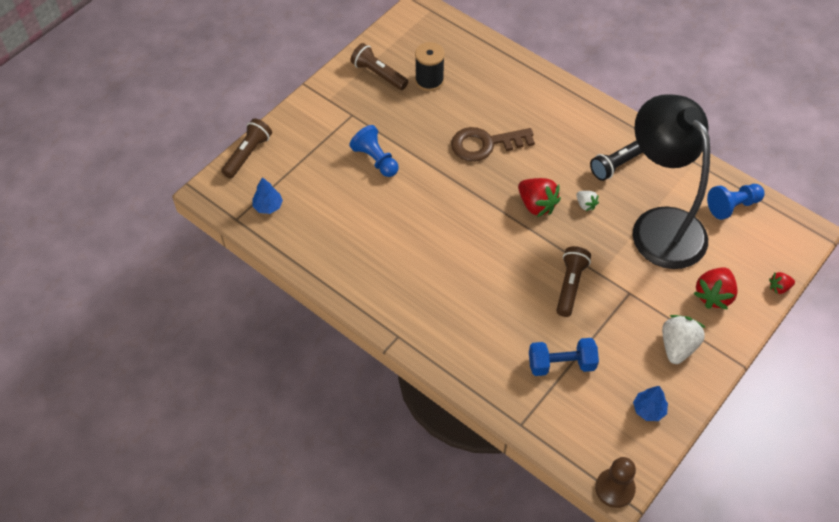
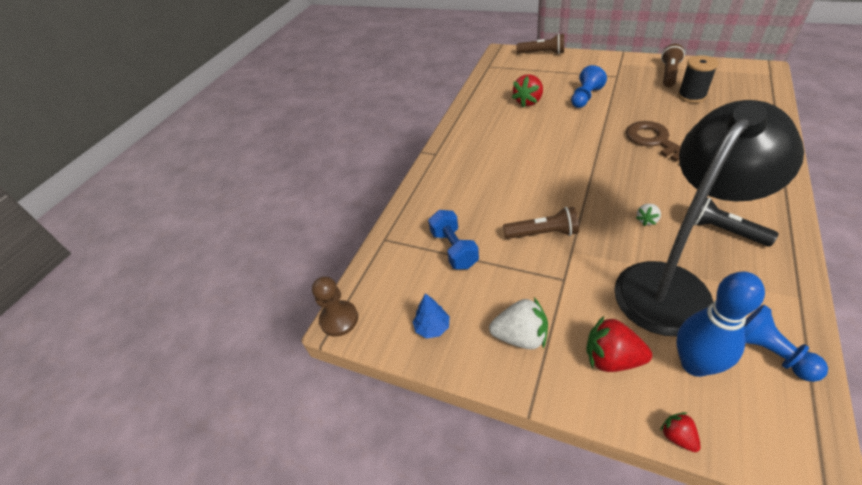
camera: 80 degrees right, 10 degrees down
(268, 206) = (507, 72): blue tree -> none
(536, 205) = (617, 188): red strawberry -> red strawberry (528, 101)
(731, 250) = (695, 364): none -> blue bowling pin

